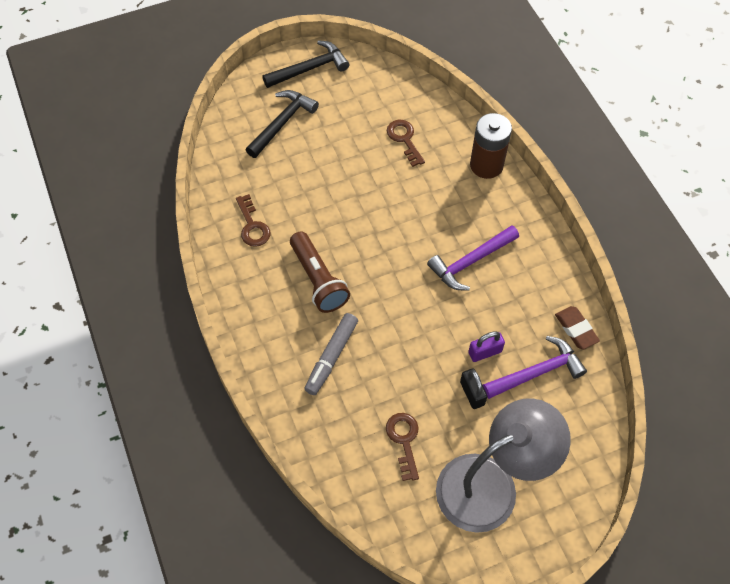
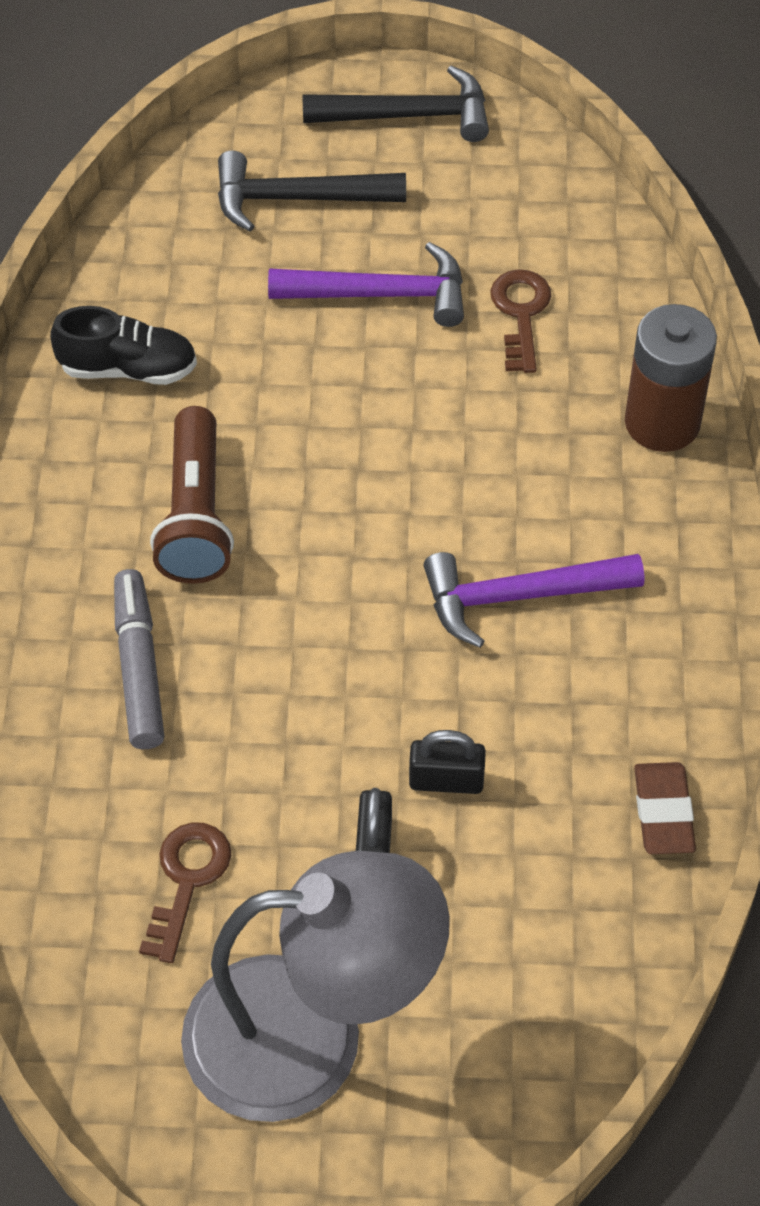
camera: 25 degrees right, 5 degrees down
(252, 226) = (128, 369): brown key -> black shoe
(282, 123) = (296, 199): black hammer -> black hammer turned 150 degrees counterclockwise
(332, 357) = (139, 668): grey marker -> grey marker turned 120 degrees clockwise
(485, 352) = (446, 780): purple padlock -> black padlock
(537, 372) = (532, 862): purple hammer -> purple hammer (382, 294)

